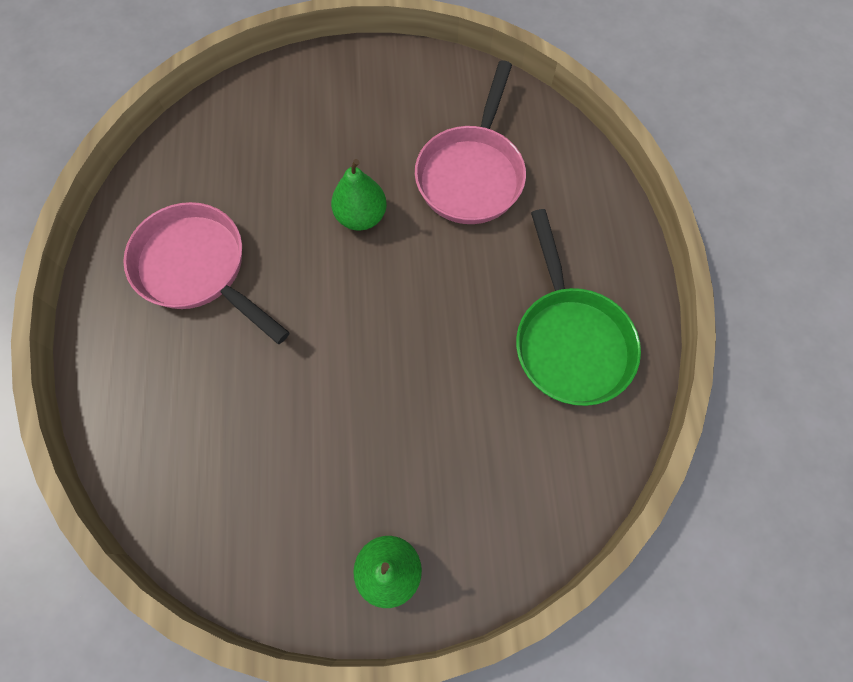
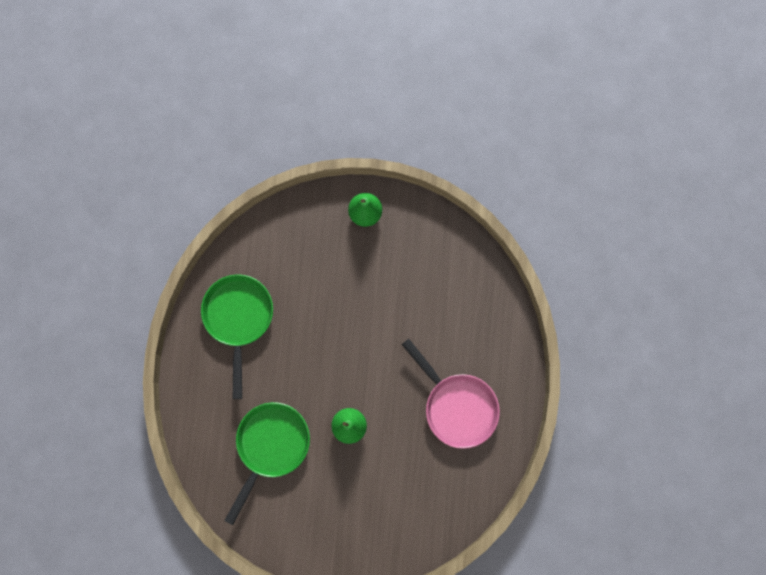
camera: 170 degrees left, 10 degrees up
(471, 174) = (270, 446): pink pan -> green pan

